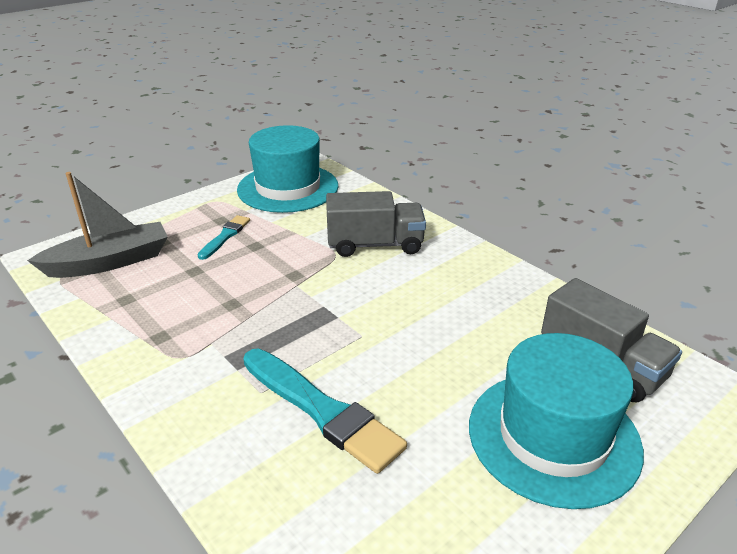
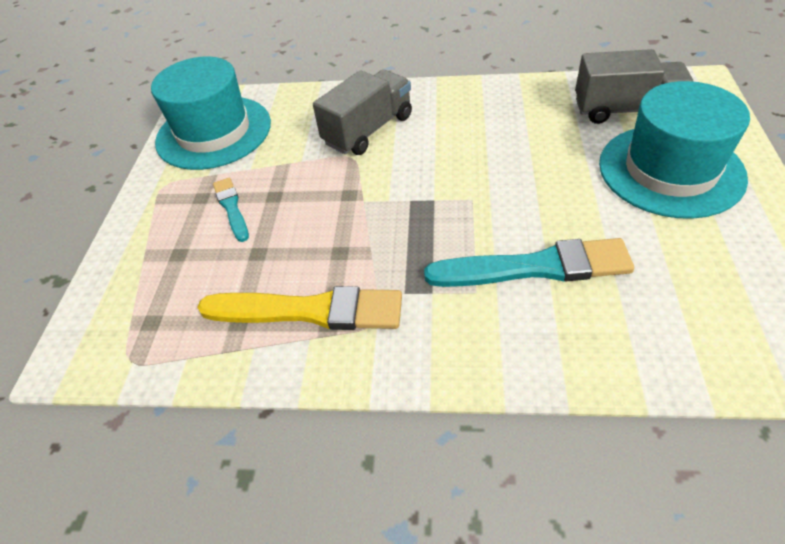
camera: 40 degrees left, 15 degrees up
(109, 262) = (157, 308): grey boat -> none
(164, 322) = (309, 311): none -> yellow brush

